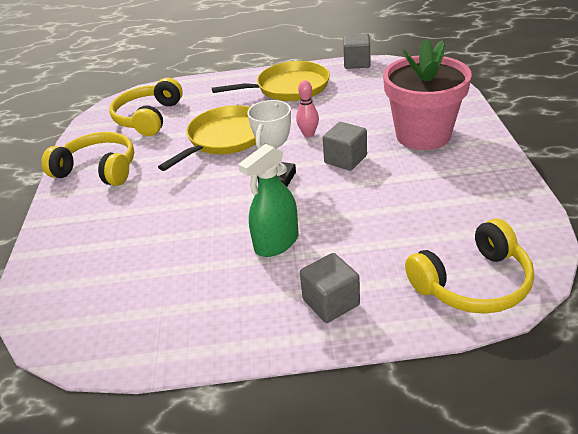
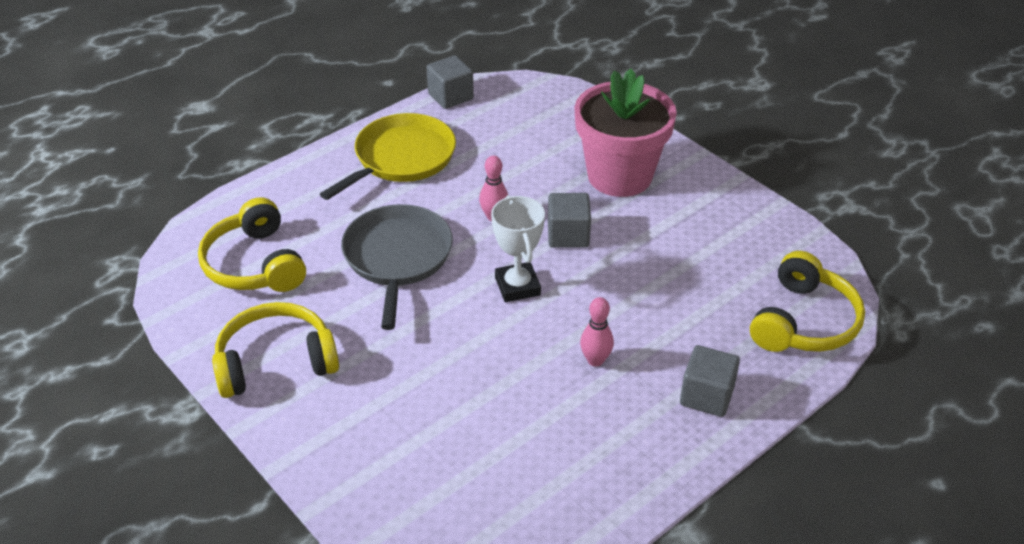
camera: 40 degrees left, 5 degrees up
(225, 138) = (397, 258): yellow pan -> grey pan
(276, 243) = (595, 360): green spray bottle -> pink bowling pin

